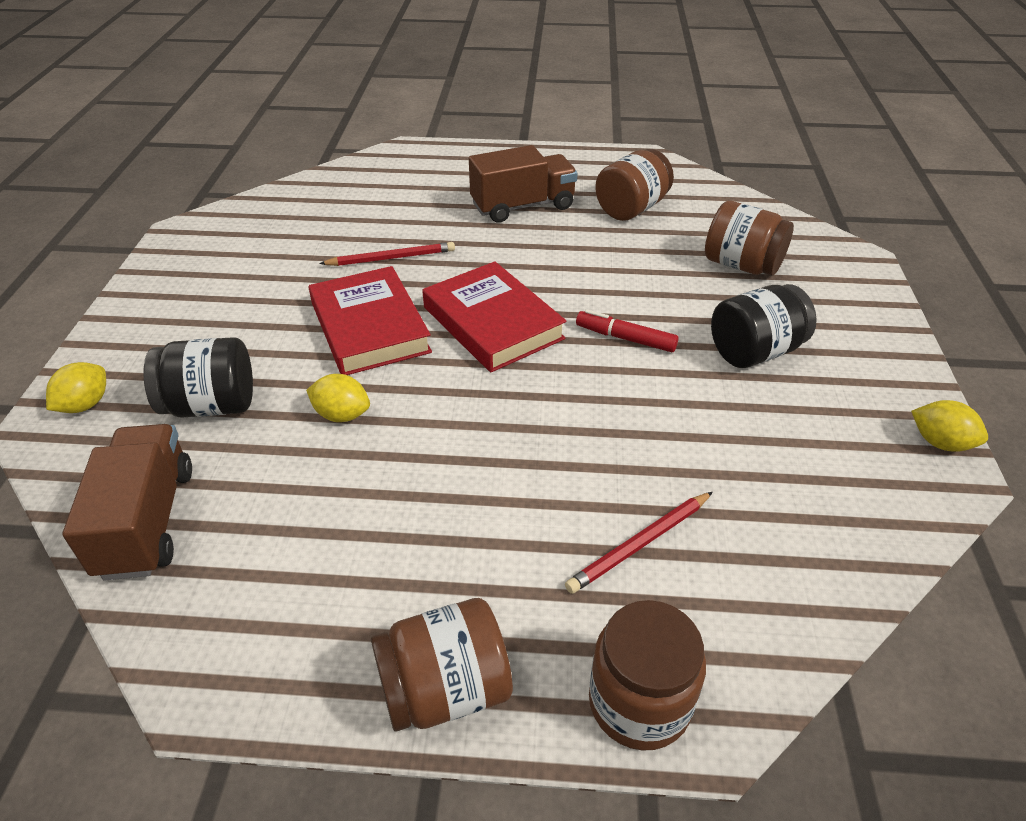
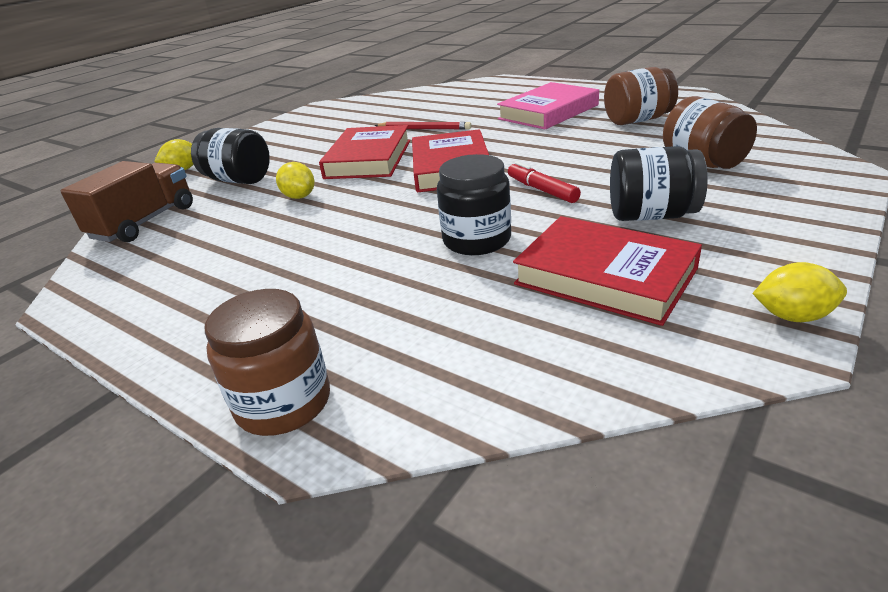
camera: 35 degrees right, 10 degrees down
(445, 689) = (177, 346): brown jar -> none
(522, 206) = (548, 112): brown truck -> pink book
(624, 428) = (477, 240): none -> black jar
(640, 544) = (404, 309): red pencil -> none
(779, 442) = (605, 276): none -> red book
(940, 443) = (792, 316): yellow lemon -> yellow lemon turned 60 degrees counterclockwise

